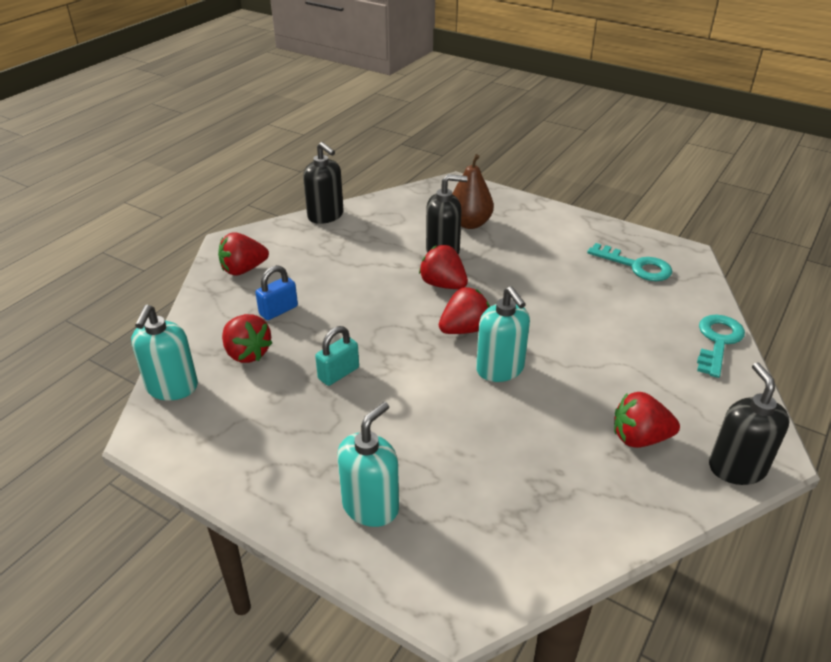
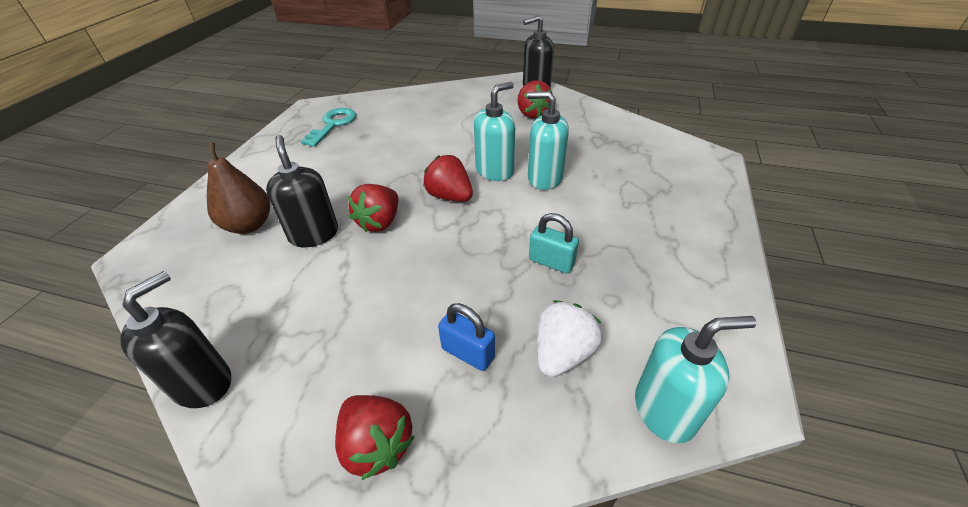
camera: 105 degrees left, 5 degrees up
(247, 353) = (562, 353): red strawberry -> white strawberry
(370, 506) = (678, 205): turquoise soap dispenser -> turquoise soap dispenser (544, 178)
(718, 341) = (423, 94): turquoise key -> none

